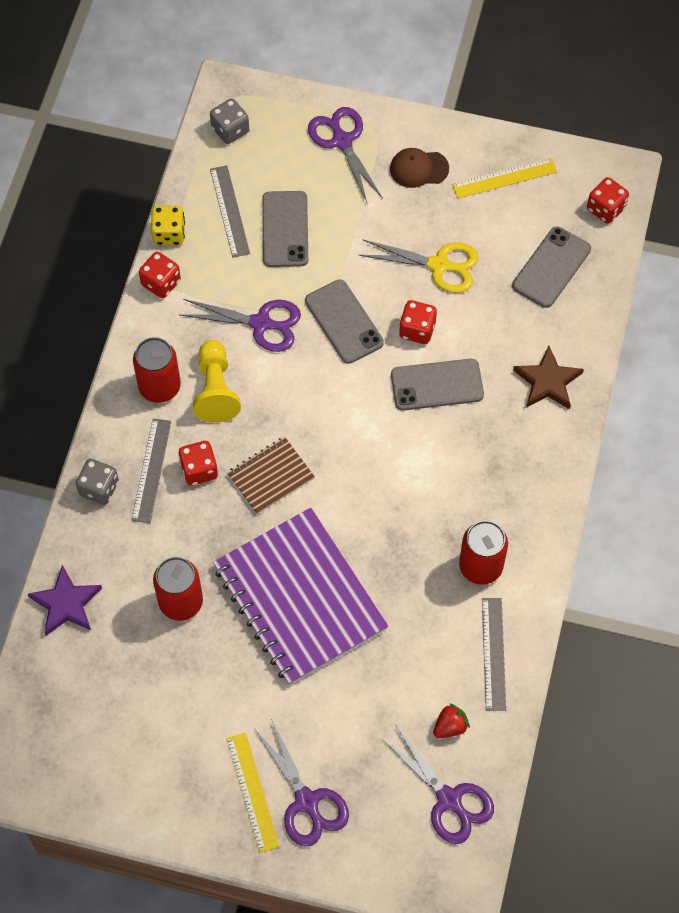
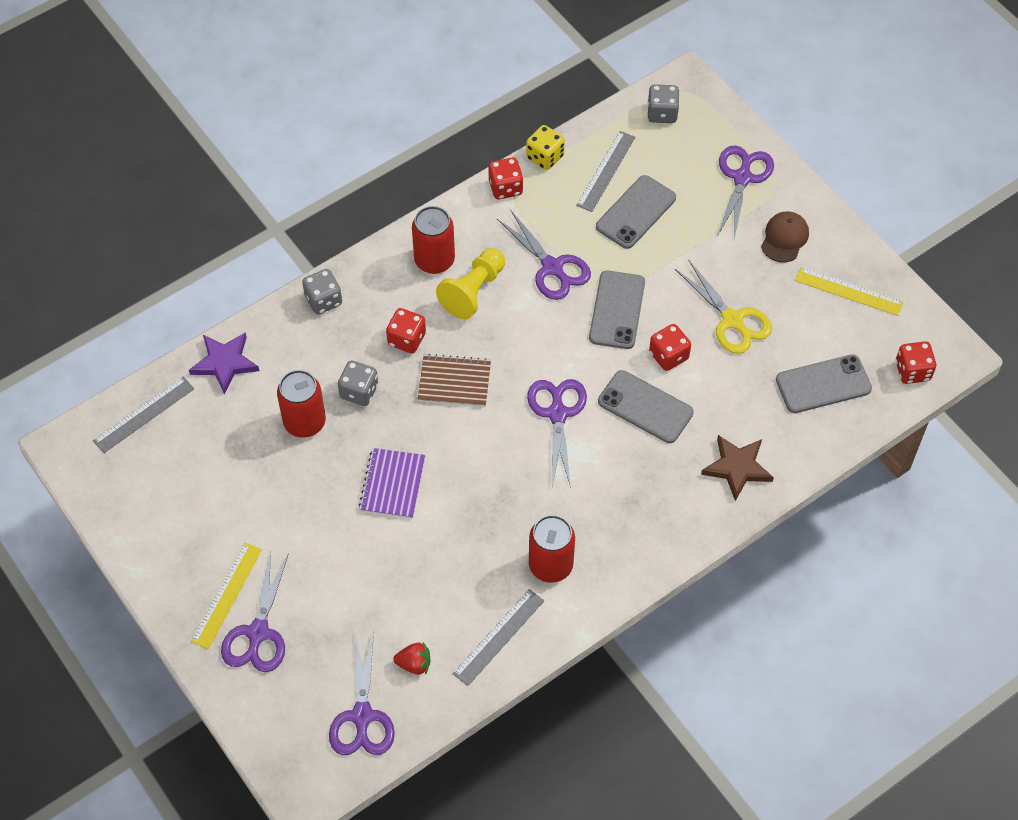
camera: 40 degrees right, 5 degrees down
(151, 470) = (372, 314): grey ruler -> grey ruler (144, 414)
(201, 542) = (359, 391): none -> grey dice
(300, 598) = (392, 484): purple notebook -> purple notebook, size x0.48
(375, 441) = (557, 413): none -> purple scissors
(419, 169) = (784, 238): brown cap -> brown cap turned 75 degrees clockwise

